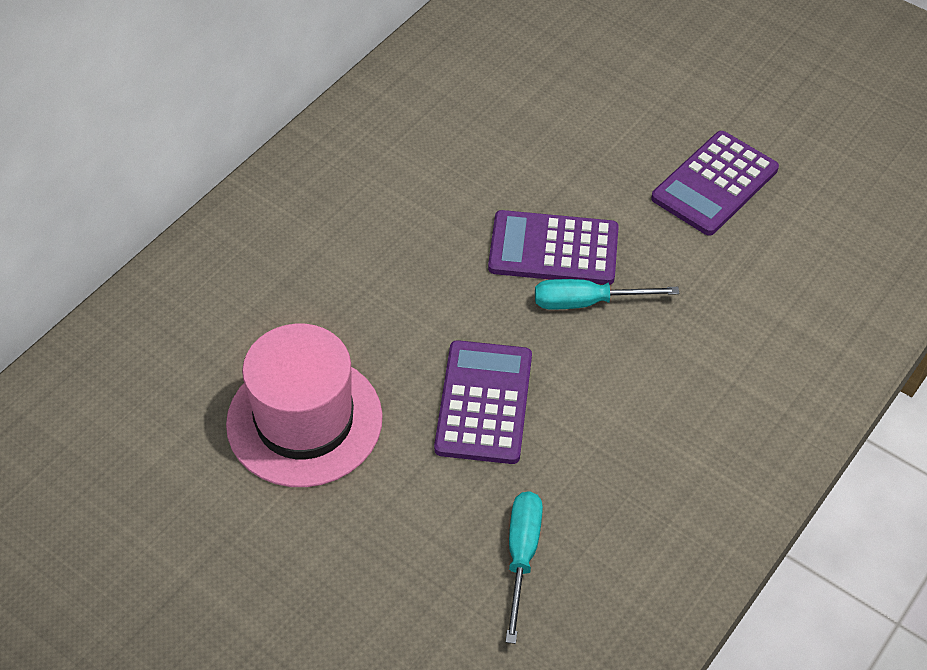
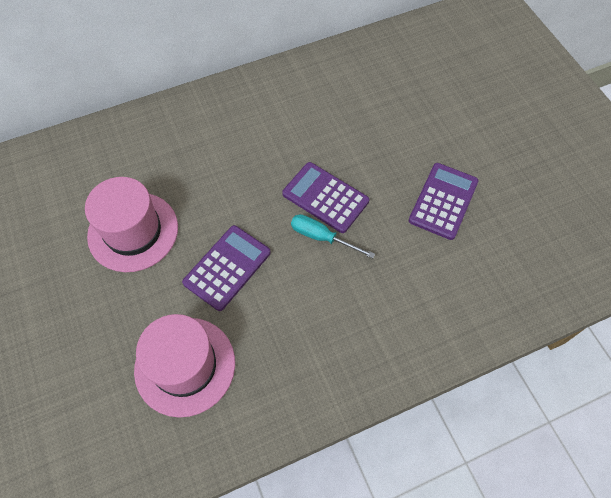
camera: 30 degrees right, 10 degrees up
(521, 556) = (185, 366): turquoise screwdriver -> pink hat
(714, 184) = (443, 201): purple calculator -> purple calculator turned 135 degrees clockwise

